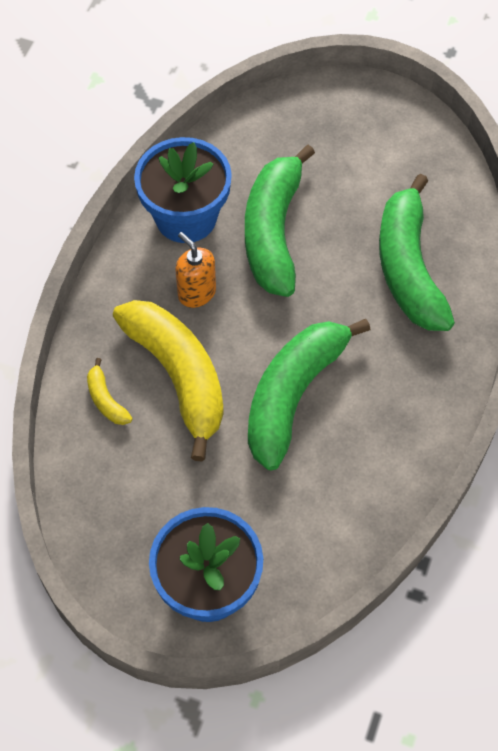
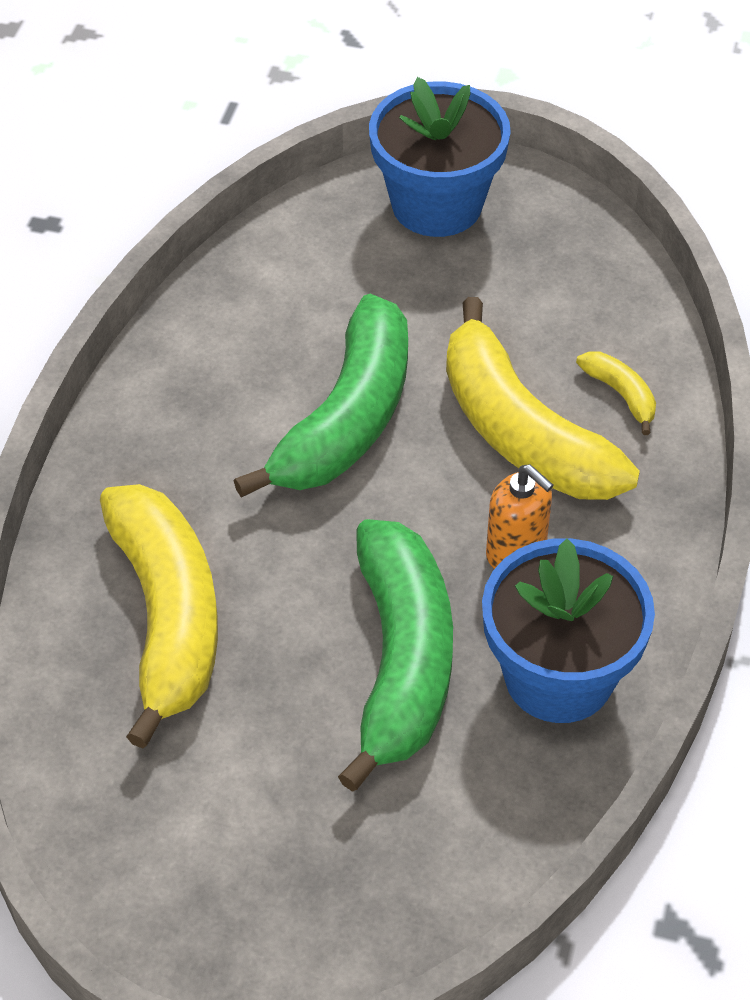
camera: 175 degrees right, 10 degrees down
(408, 268) = (167, 617): green banana -> yellow banana

